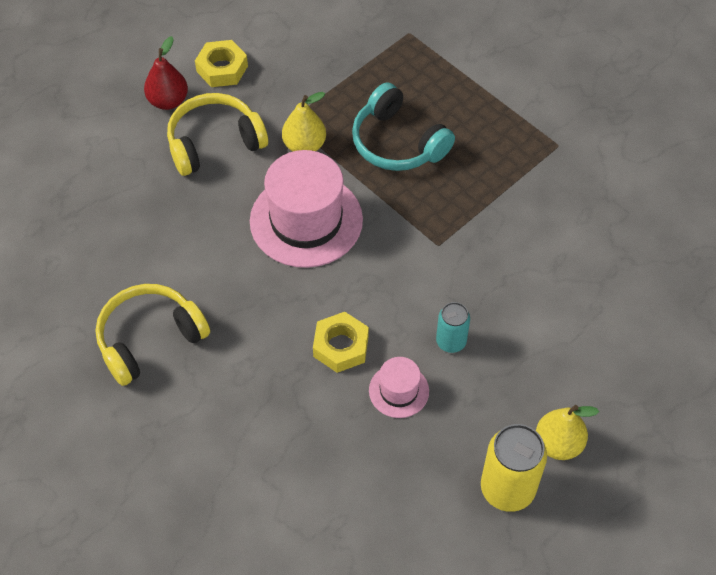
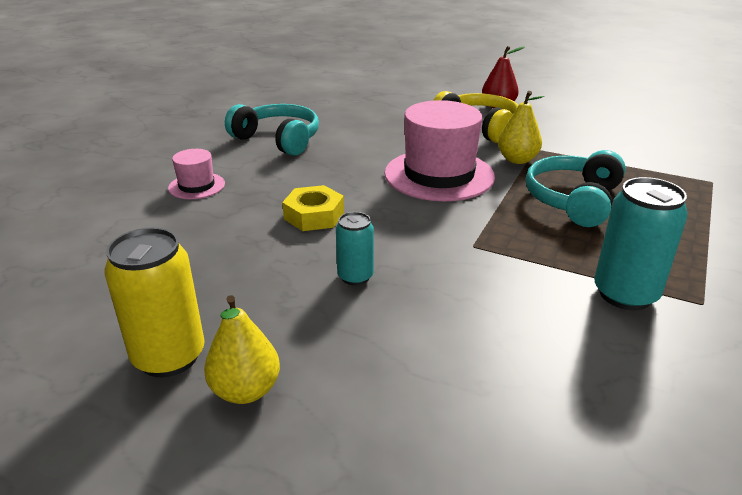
camera: 70 degrees right, 25 degrees down
(149, 339) = (278, 139): yellow headphones -> turquoise headphones
(222, 69) = (552, 117): yellow nut -> none
(398, 391) = (277, 256): pink hat -> pink hat (196, 186)
(534, 182) = (625, 294): none -> turquoise can

